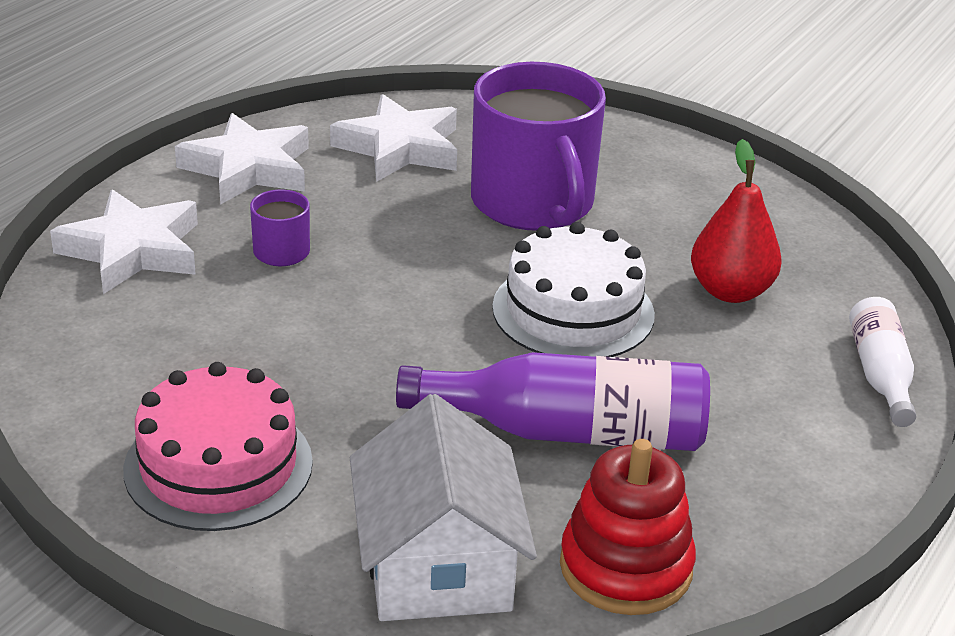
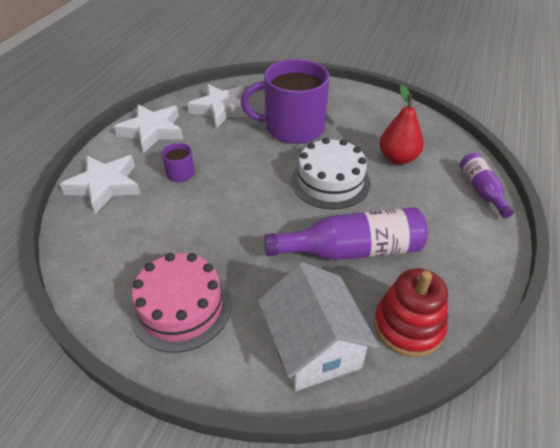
camera: 10 degrees left, 10 degrees up
(533, 203) = (292, 128): purple mug -> purple mug turned 120 degrees clockwise
(880, 374) = (481, 190): white bottle -> purple bottle

